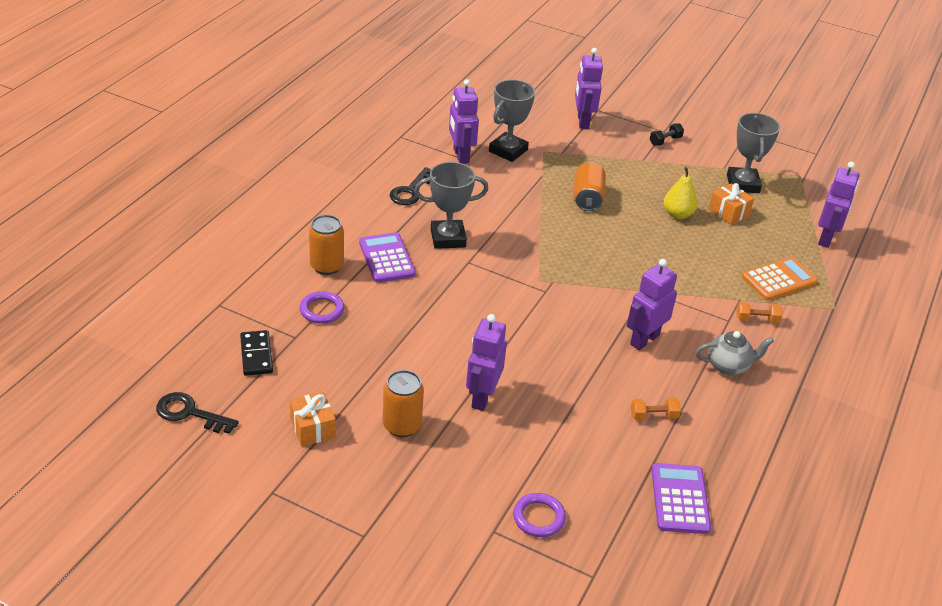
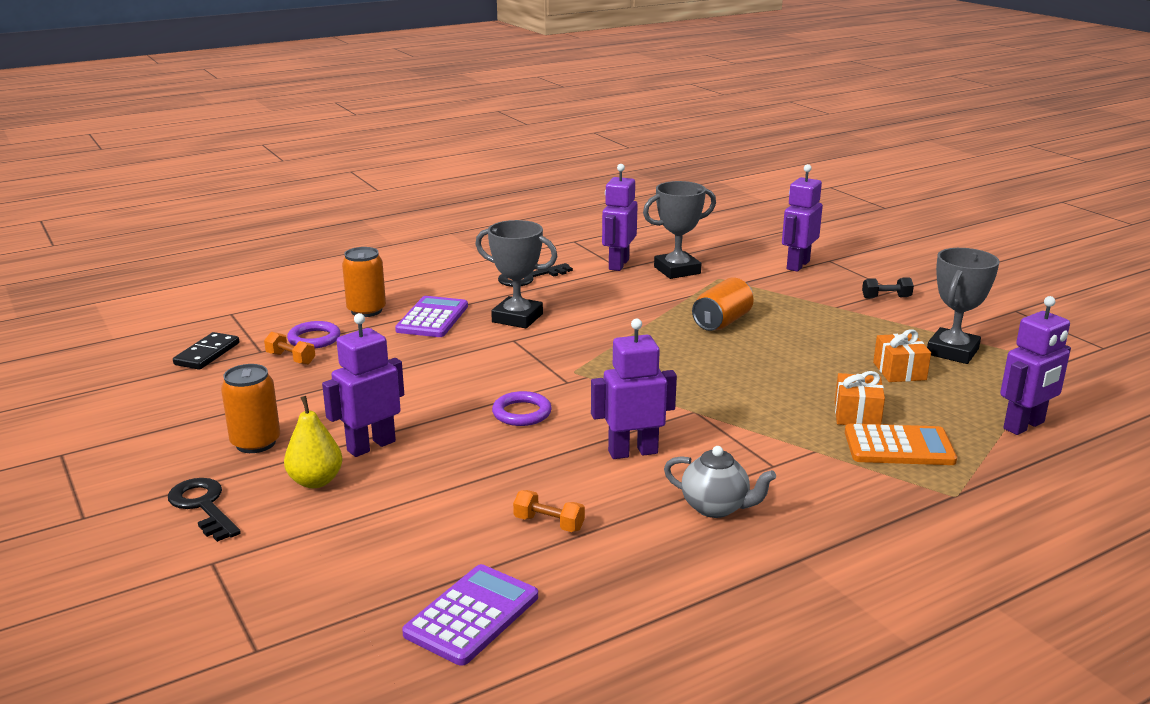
camera: 35 degrees right, 15 degrees down
(189, 413) = (88, 377): black key -> black key (203, 506)
(313, 428) = (171, 419): orange gift -> orange gift (857, 414)
(538, 517) = (277, 569): purple ring -> purple ring (522, 413)
(677, 214) = (824, 358): yellow pear -> yellow pear (316, 481)
(757, 319) = (816, 475): orange dumbbell -> orange dumbbell (291, 358)

